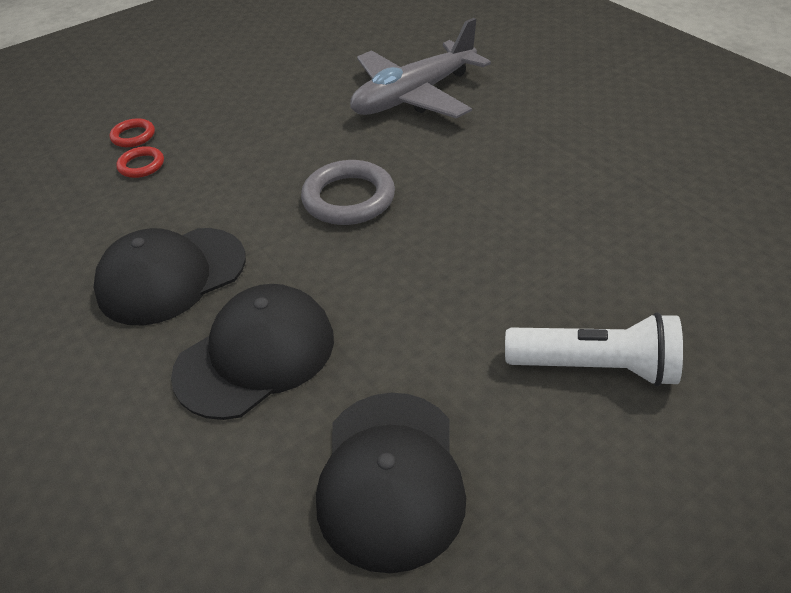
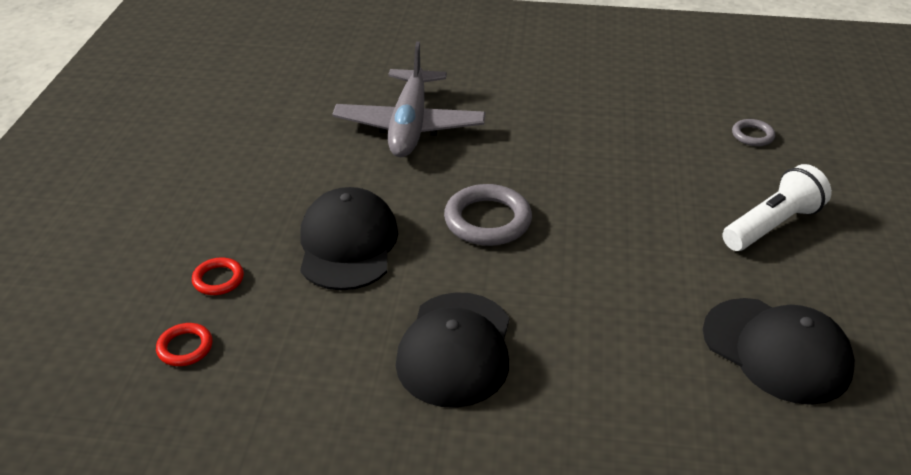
camera: 50 degrees left, 5 degrees down
(141, 165) = (274, 296): red ring -> red ring (185, 347)
(256, 355) = (602, 350): black cap -> black cap (348, 244)
(733, 270) = (752, 135): none -> grey ring

